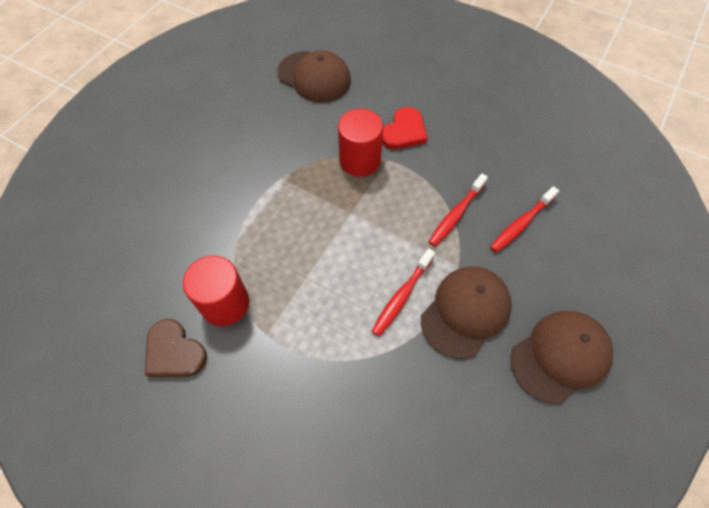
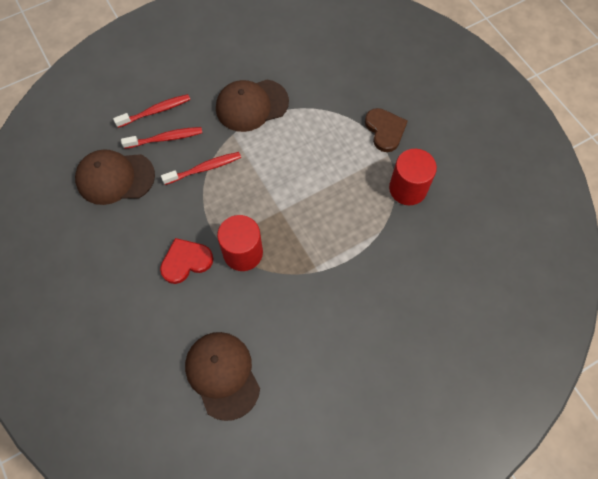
camera: 150 degrees left, 5 degrees up
(174, 352) = (454, 174): brown heart -> brown heart (385, 130)
(402, 296) = (285, 134): red toothbrush -> red toothbrush (155, 111)
(560, 356) = (217, 57): brown cap -> brown cap (115, 178)

